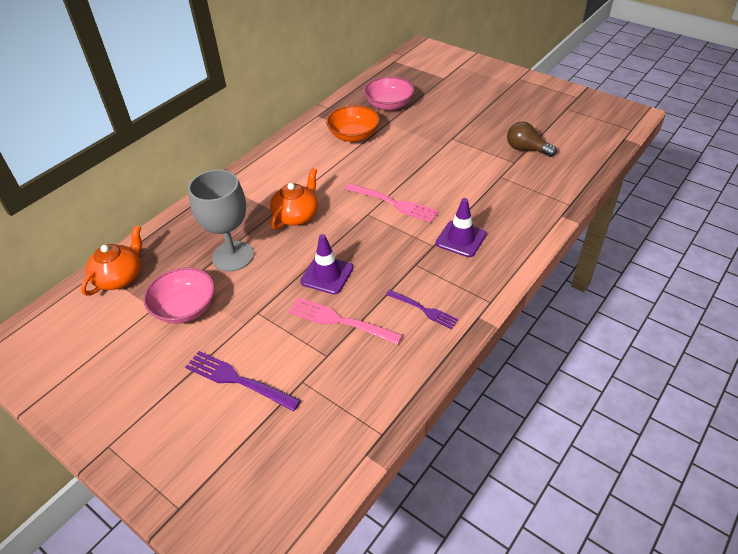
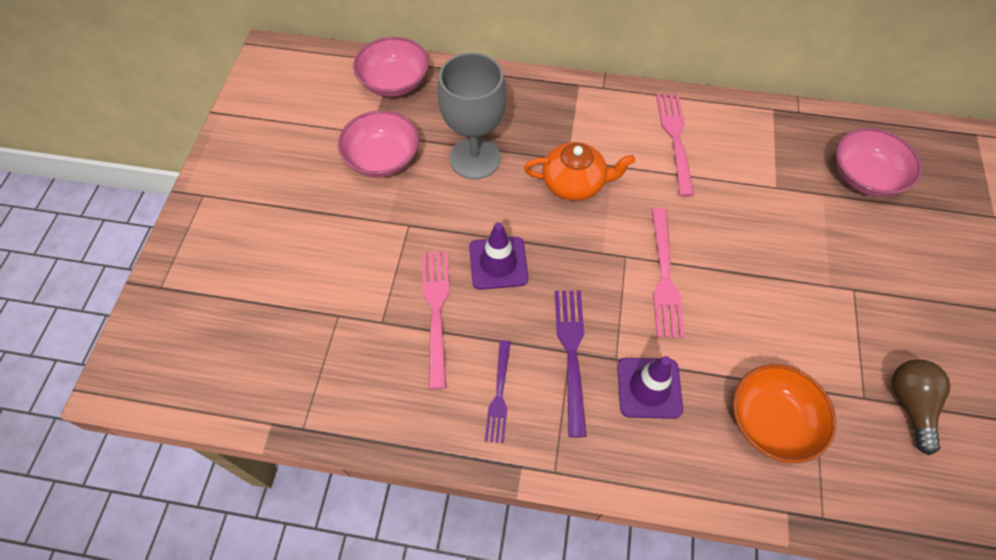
camera: 60 degrees right, 15 degrees up
(120, 277) = (394, 82): orange teapot -> pink bowl
(238, 380) = (314, 256): purple fork -> purple fork (571, 354)
(303, 160) = (675, 139): none -> pink fork
(354, 135) = (764, 168): orange bowl -> orange bowl (771, 421)

